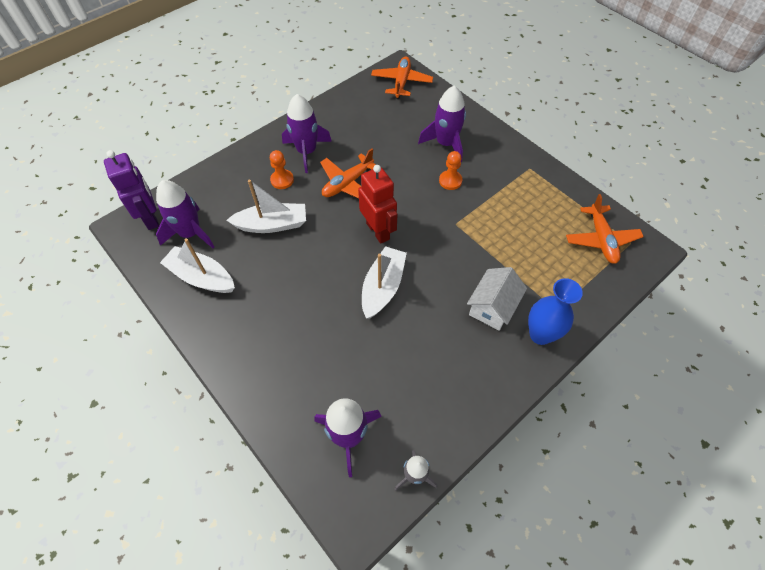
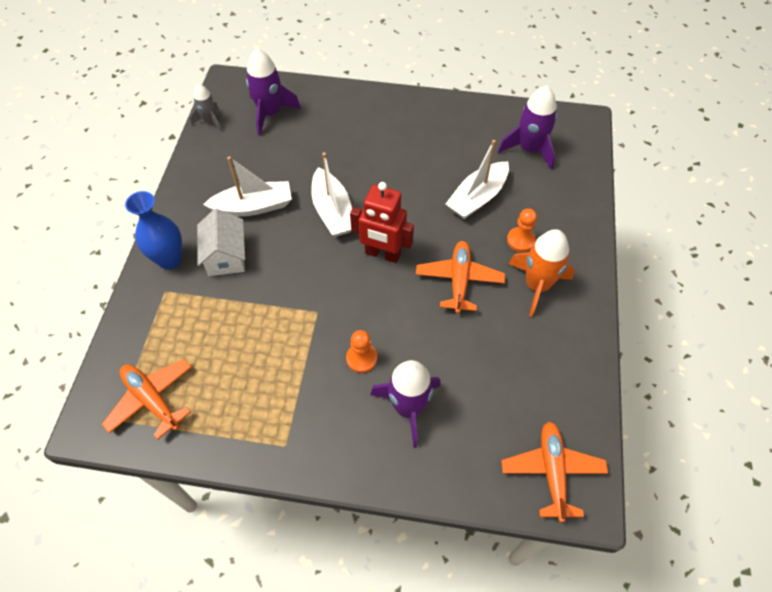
camera: 140 degrees right, 0 degrees up
(151, 218) = (575, 139): purple robot -> none
(202, 277) = (477, 129): white boat -> white boat (253, 206)
(307, 152) = (536, 285): purple rocket -> orange rocket
(401, 82) = (552, 471): orange plane -> orange plane turned 150 degrees counterclockwise

